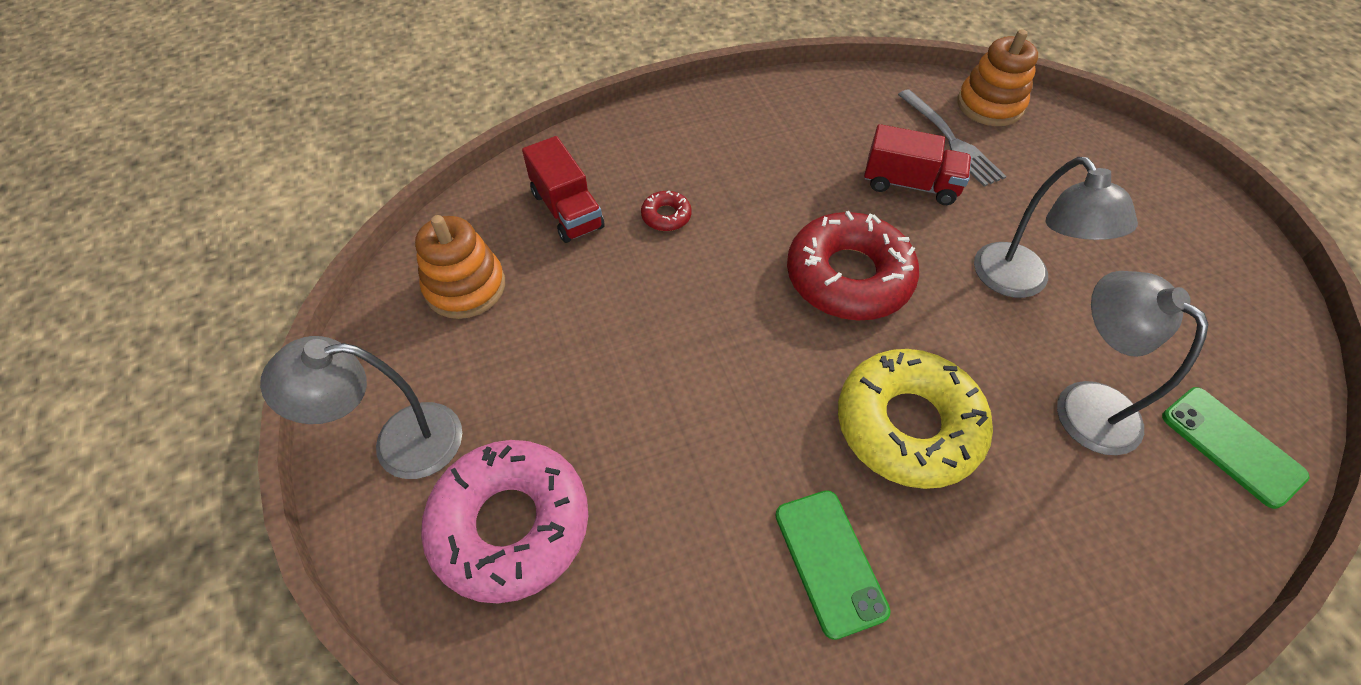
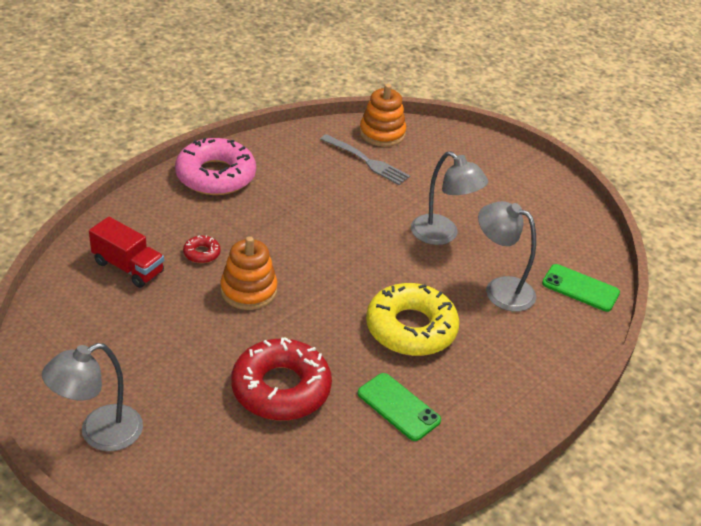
camera: 30 degrees left, 15 degrees down
(465, 287) = (84, 333): orange stacking toy -> orange stacking toy (248, 290)
(510, 524) = (202, 451): pink donut -> pink donut (215, 175)
(848, 276) = (340, 259): red donut -> red donut (281, 388)
(910, 184) = (353, 194): red truck -> none

